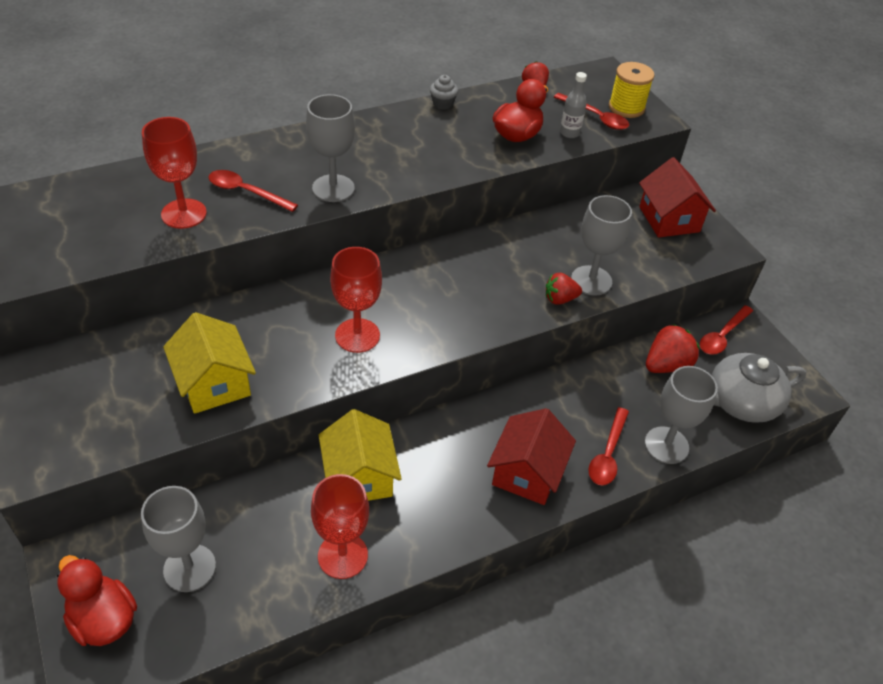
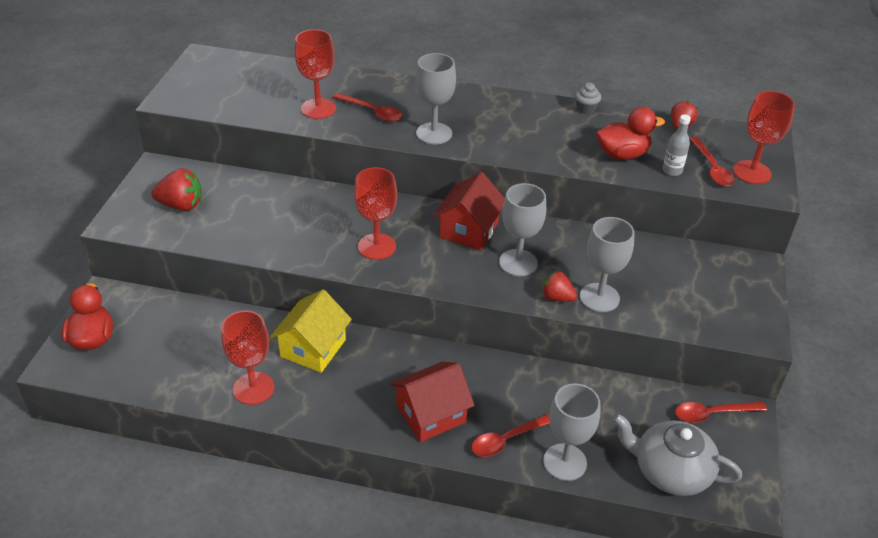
camera: 40 degrees right, 5 degrees down
(189, 568) = (161, 340): grey goblet -> grey goblet (518, 263)
(214, 383) = (257, 229): yellow house -> none
(246, 192) = (372, 112): red spoon -> red spoon turned 150 degrees clockwise
(626, 108) = (752, 172): yellow spool -> red goblet
(666, 365) = (632, 407): red strawberry -> red strawberry (181, 205)
(669, 219) = (728, 286): red house -> red house (469, 230)

